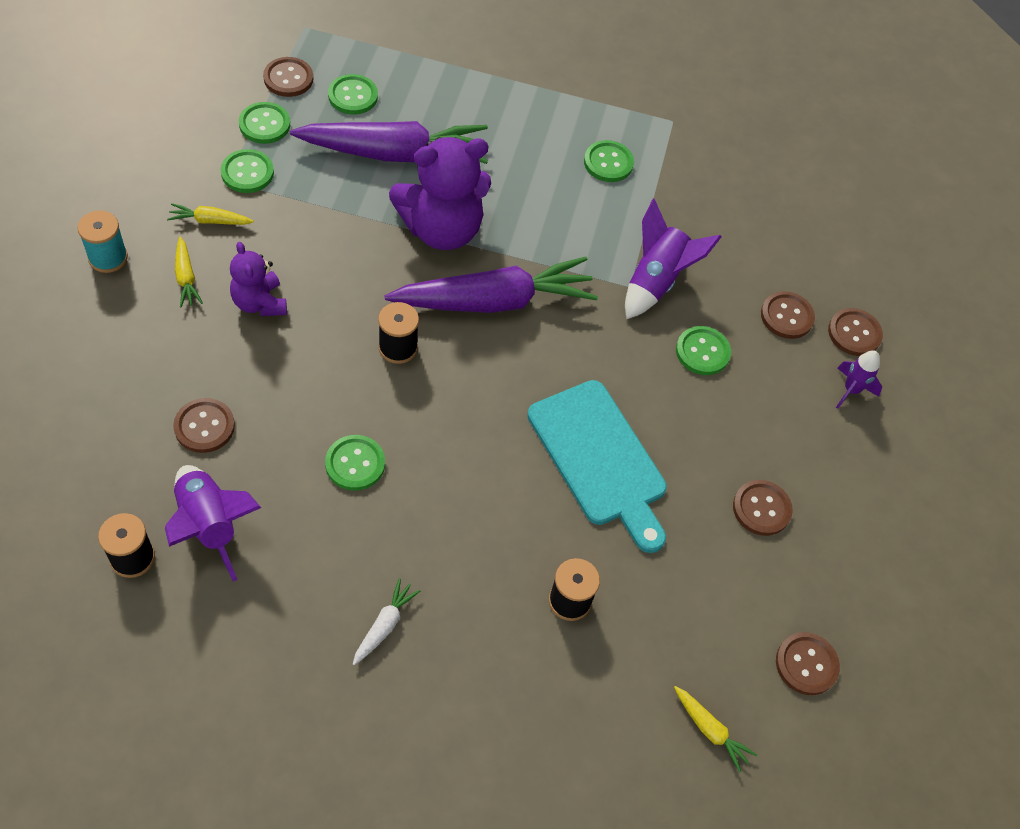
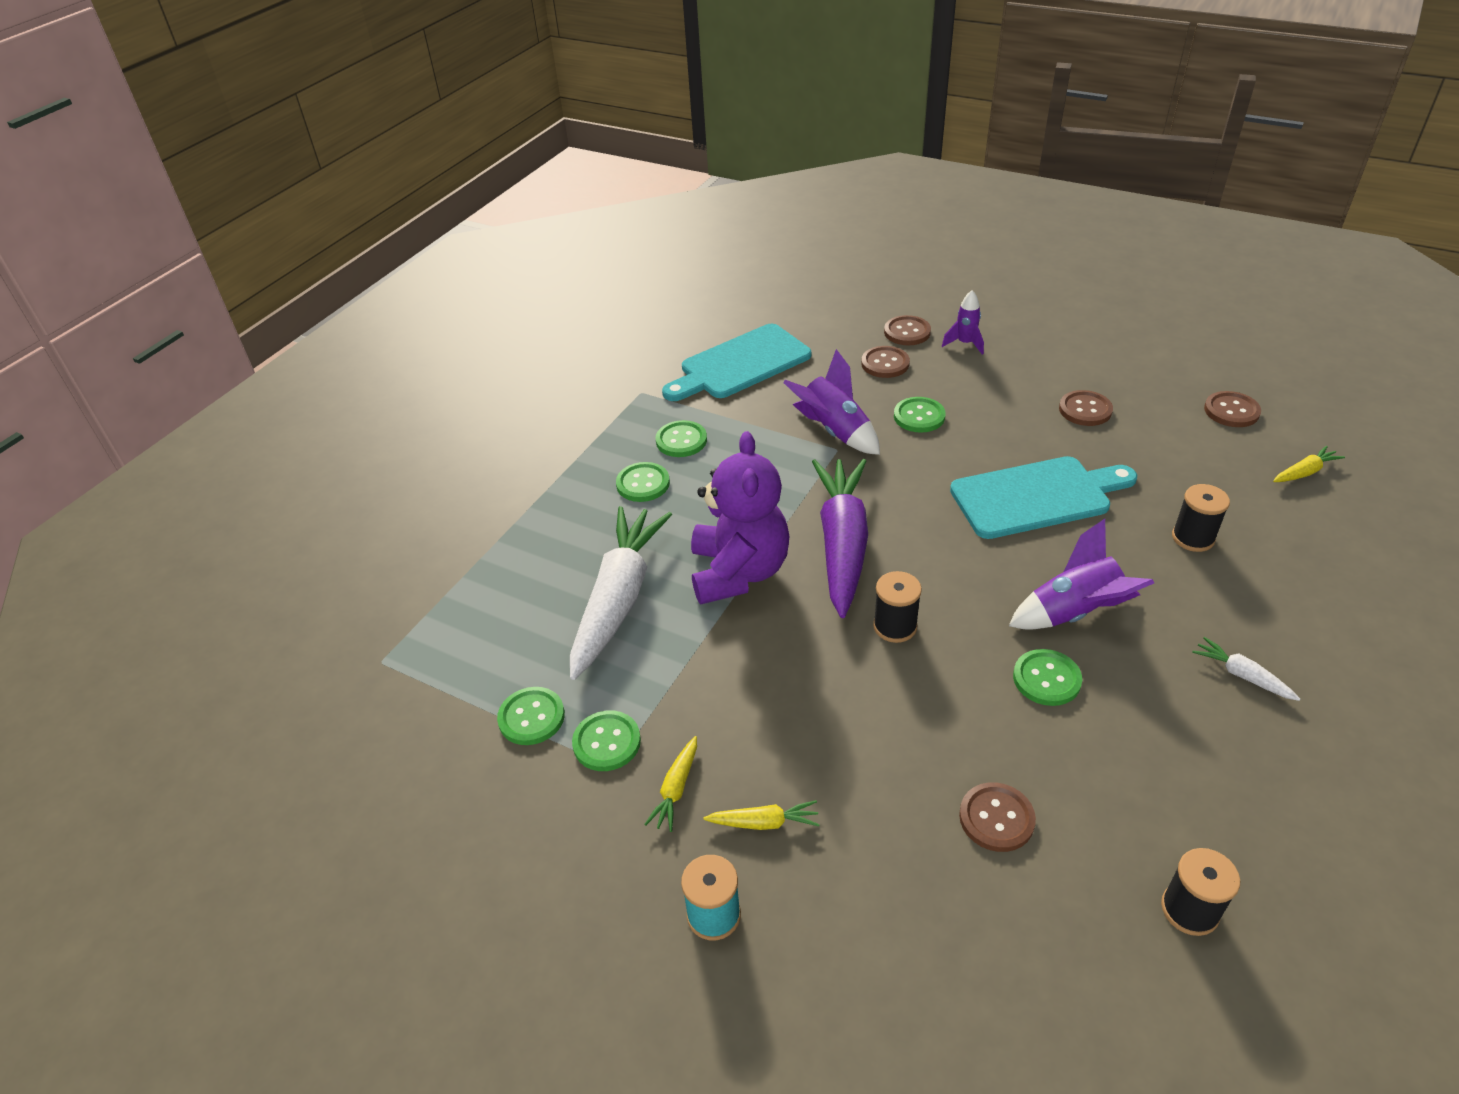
camera: 65 degrees left, 15 degrees down
(209, 525) = (1136, 823): purple rocket -> purple rocket (1074, 613)
(259, 303) = (816, 747): purple teddy bear -> none
(288, 78) = (462, 686): brown button -> none
(353, 96) = (516, 626): green button -> green button (643, 484)
(393, 153) = (618, 600): purple carrot -> white carrot
(743, 191) = (740, 364): none -> turquoise cutting board

